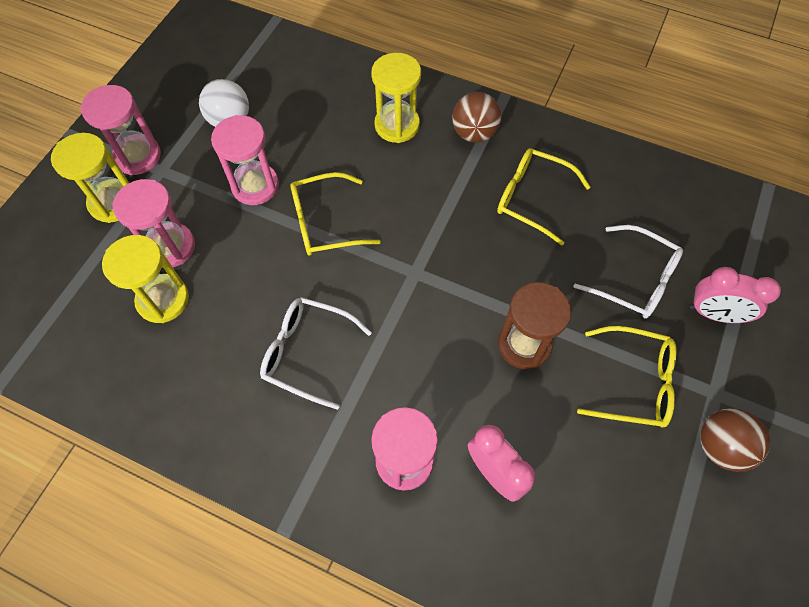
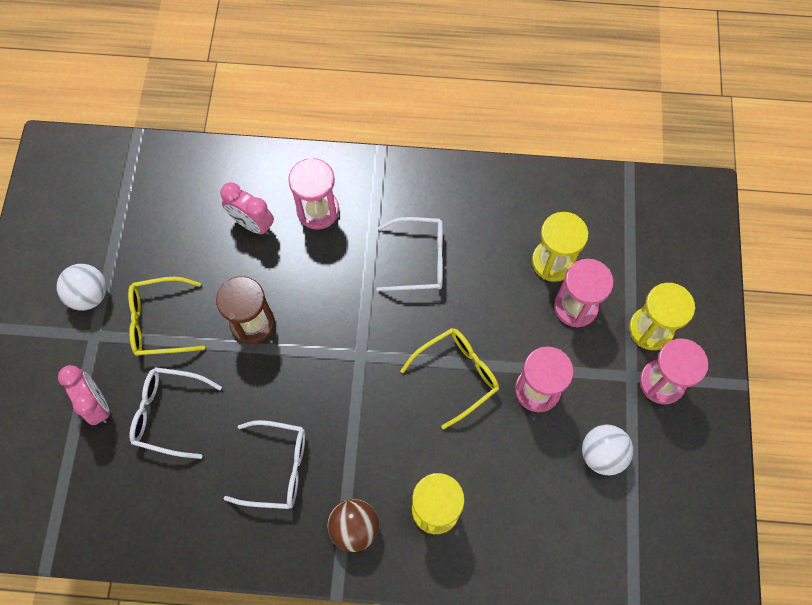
camera: 160 degrees right, 5 degrees up
(532, 198) = (277, 468): yellow glasses -> white glasses
(714, 314) = (97, 404): pink clock -> pink clock turned 60 degrees clockwise
(720, 446) = (89, 295): brown ball -> white ball

